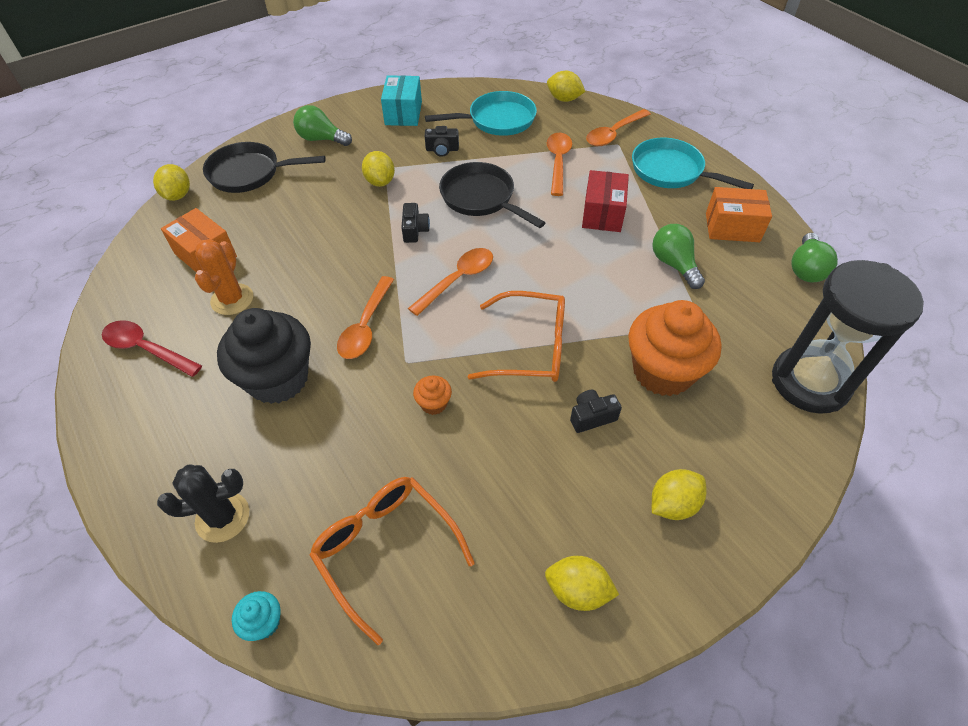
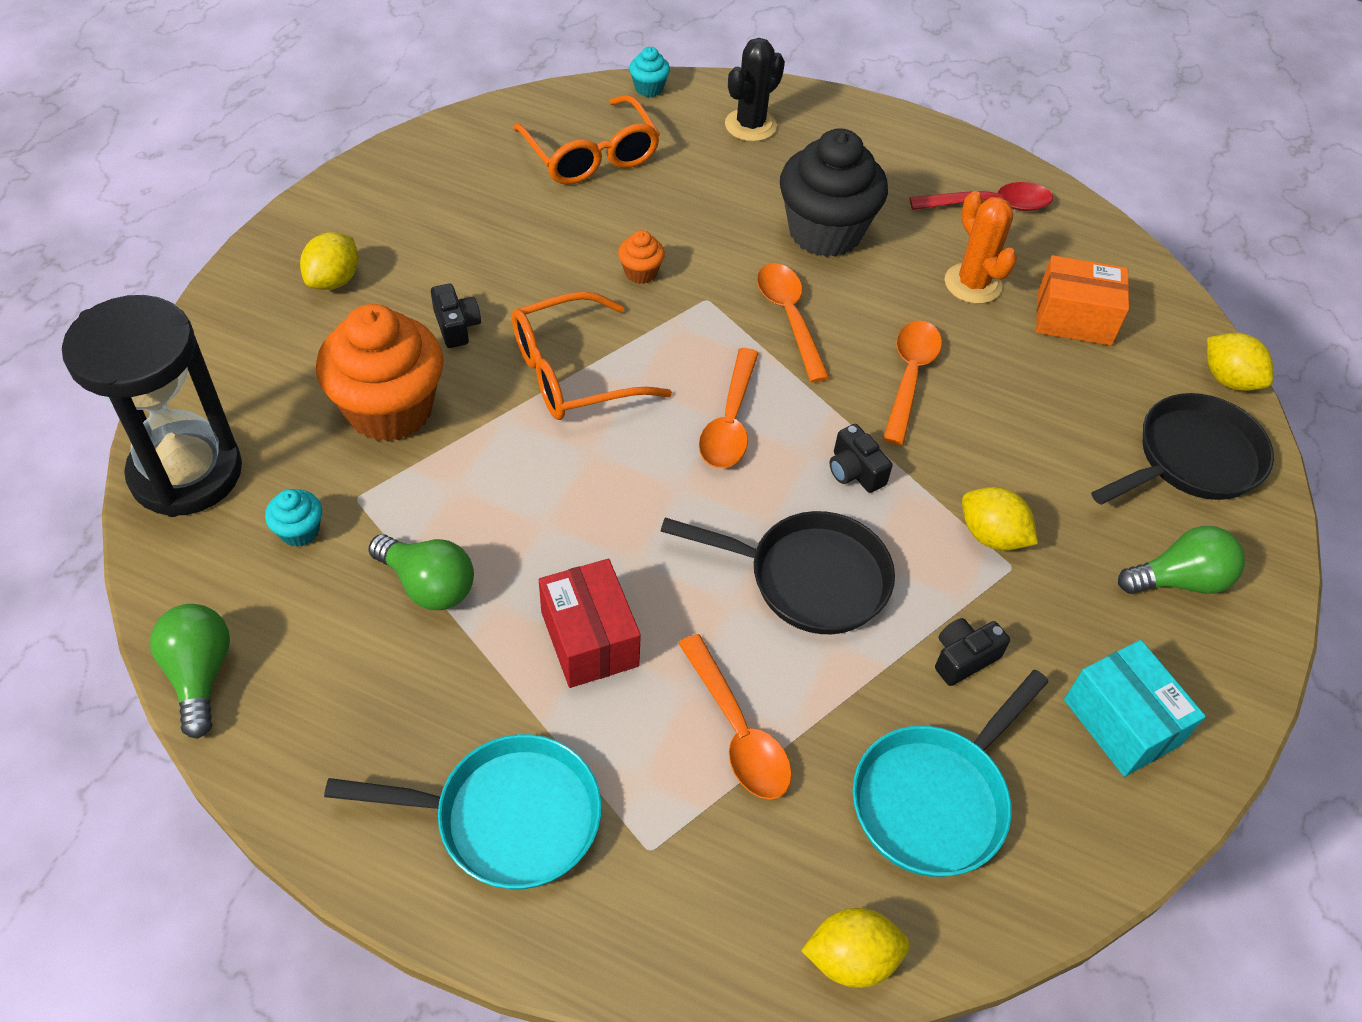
camera: 145 degrees right, 0 degrees up
(385, 549) = (591, 155): orange glasses -> orange glasses turned 45 degrees clockwise
(577, 590) = (403, 189): yellow lemon -> none
(591, 417) = (456, 326): black camera -> black camera turned 60 degrees counterclockwise
(614, 133) = (675, 883): orange spoon -> orange spoon (909, 377)
(732, 227) = (348, 714): orange box -> none
(740, 318) = (300, 531): none -> turquoise cupcake

